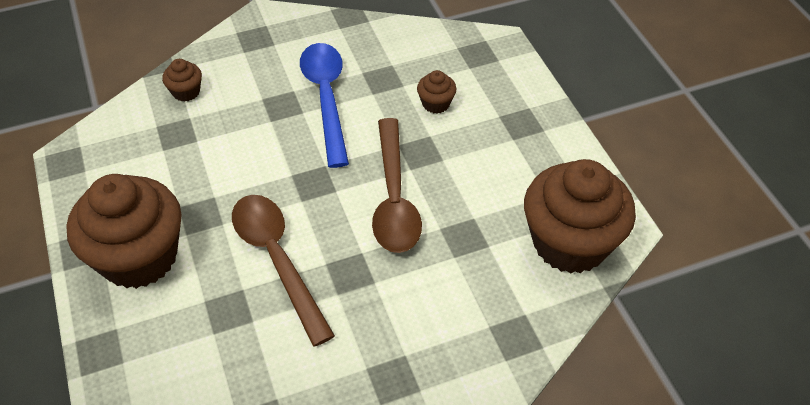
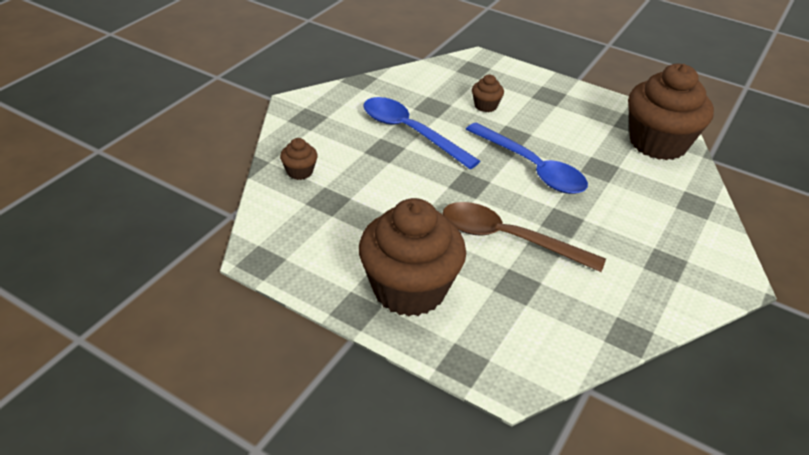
camera: 40 degrees left, 10 degrees down
(394, 198) = (531, 168): brown spoon -> blue spoon

